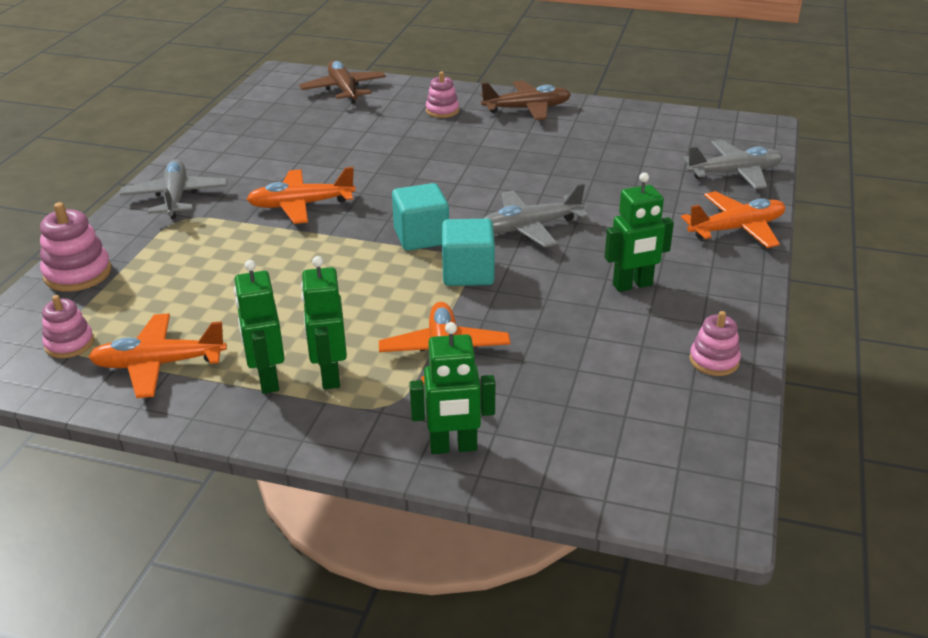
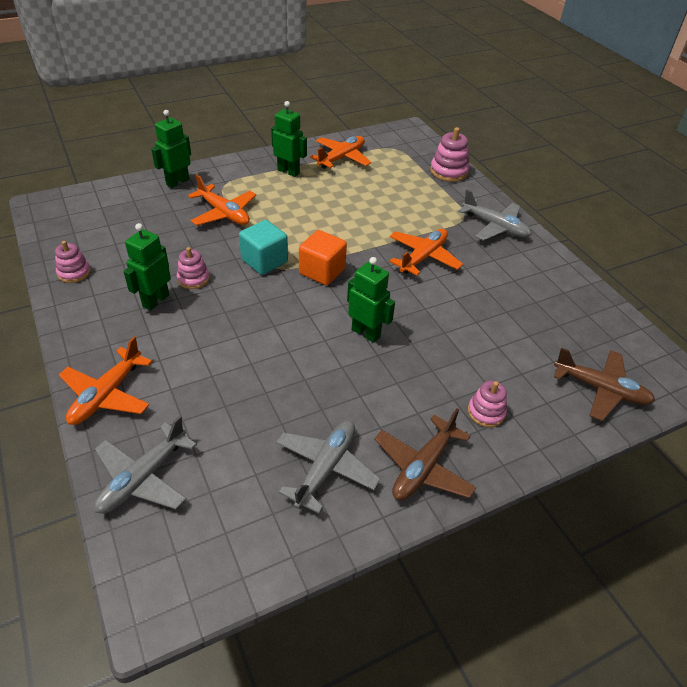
camera: 135 degrees right, 10 degrees up
(69, 344) = (390, 149): pink stacking toy -> pink stacking toy (193, 279)
(329, 375) = (265, 183): green robot -> green robot (366, 333)
(421, 237) = (322, 271): turquoise cube -> orange cube
(529, 227) = (264, 314): grey plane -> grey plane (325, 468)

